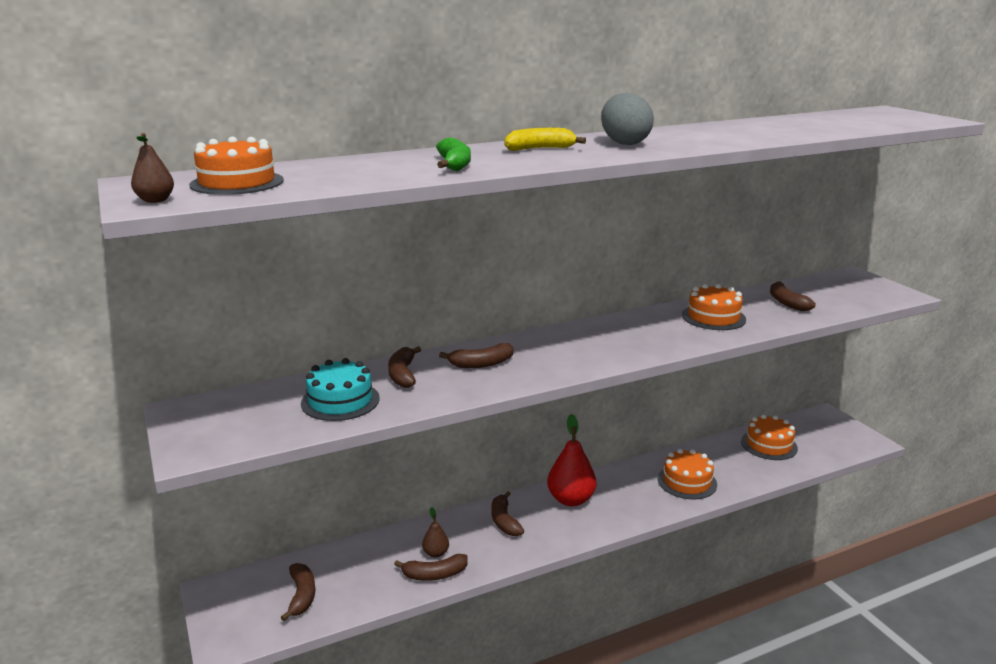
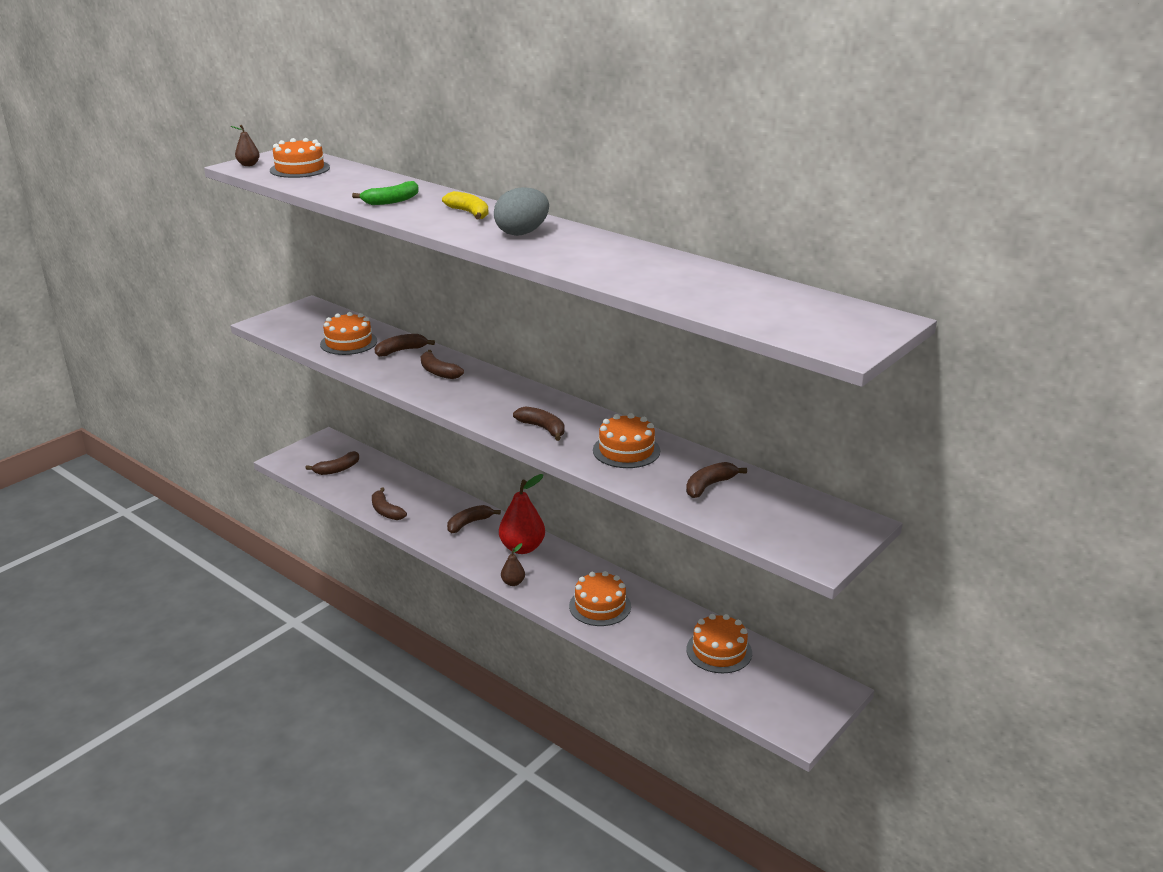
camera: 65 degrees right, 5 degrees up
(340, 401) = (348, 342): turquoise cake -> orange cake
(436, 553) = (410, 505): brown pear -> brown pear (513, 582)
(651, 340) = (542, 428): none -> brown banana

